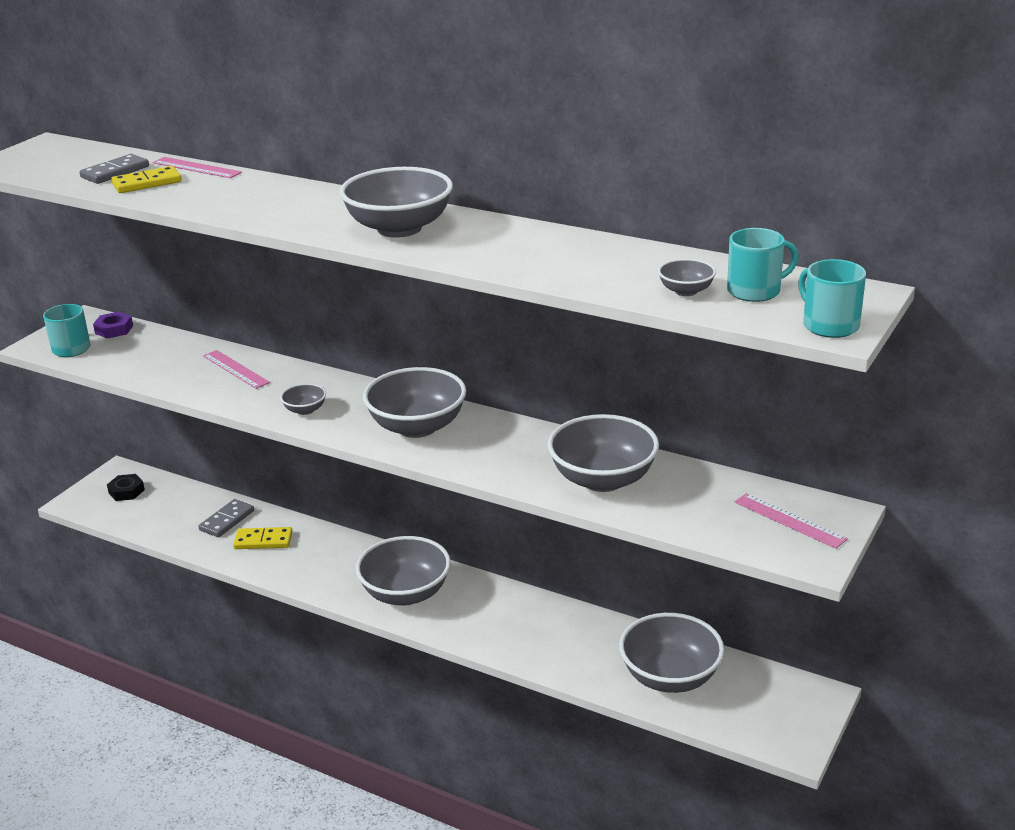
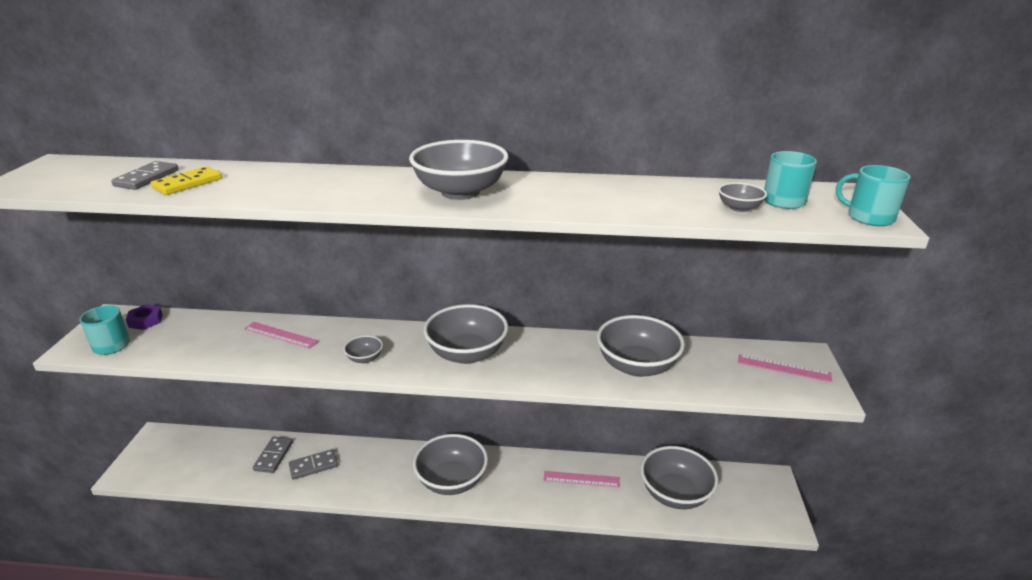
camera: 25 degrees left, 0 degrees up
(126, 491) = (171, 451): black nut -> none
(197, 167) = (227, 166): pink ruler -> pink ruler (581, 479)
(263, 541) = (313, 466): yellow domino -> grey domino

